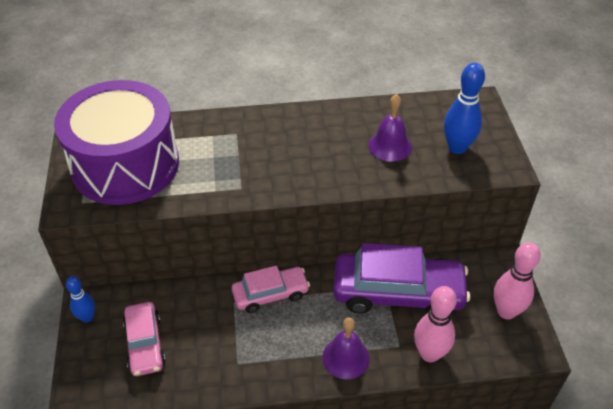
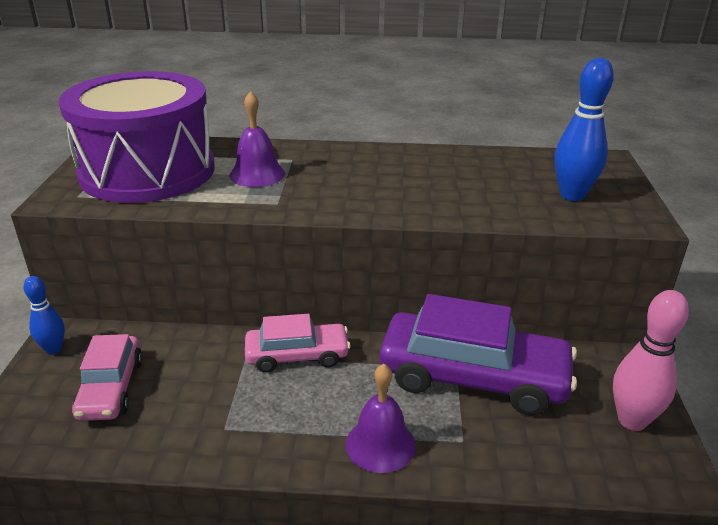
camera: 10 degrees right, 15 degrees down
(390, 146) = (482, 185): purple bell -> purple bell (257, 174)
(429, 354) = (507, 458): pink bowling pin -> none

